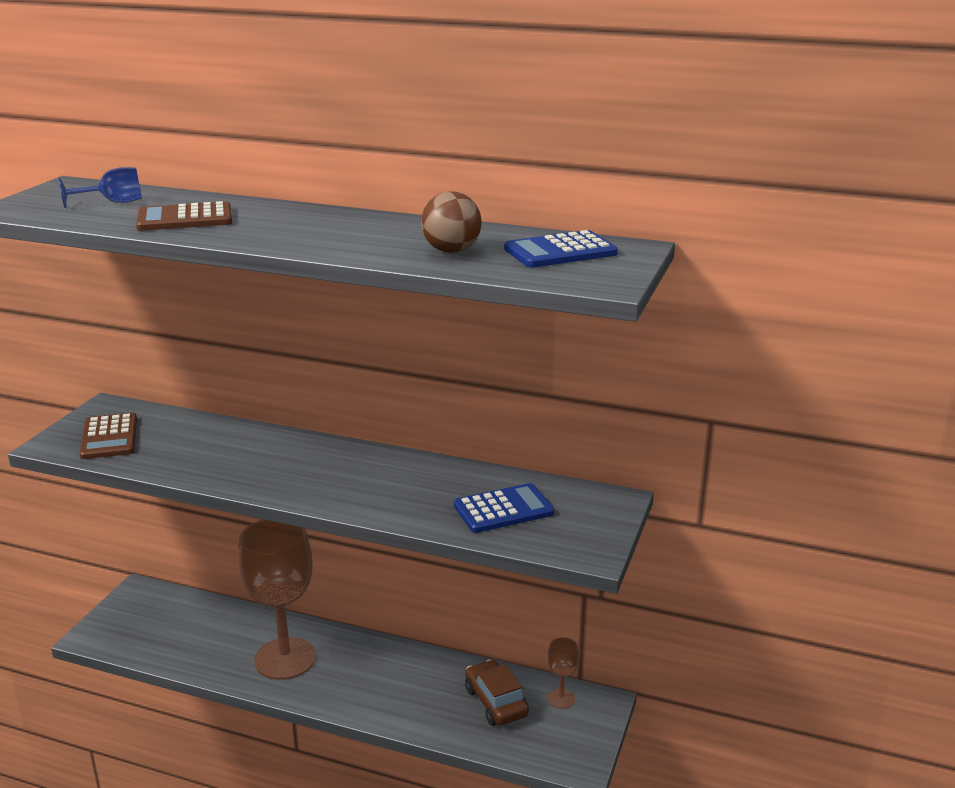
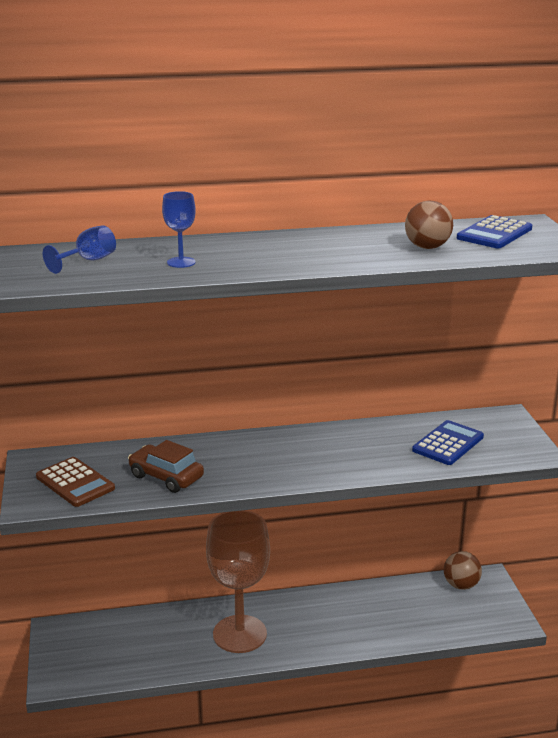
camera: 30 degrees left, 0 degrees up
(185, 219) = (181, 262): brown calculator -> blue goblet
(496, 702) = (422, 604): brown car -> brown car (166, 477)
(561, 698) = (461, 585): brown goblet -> brown ball

